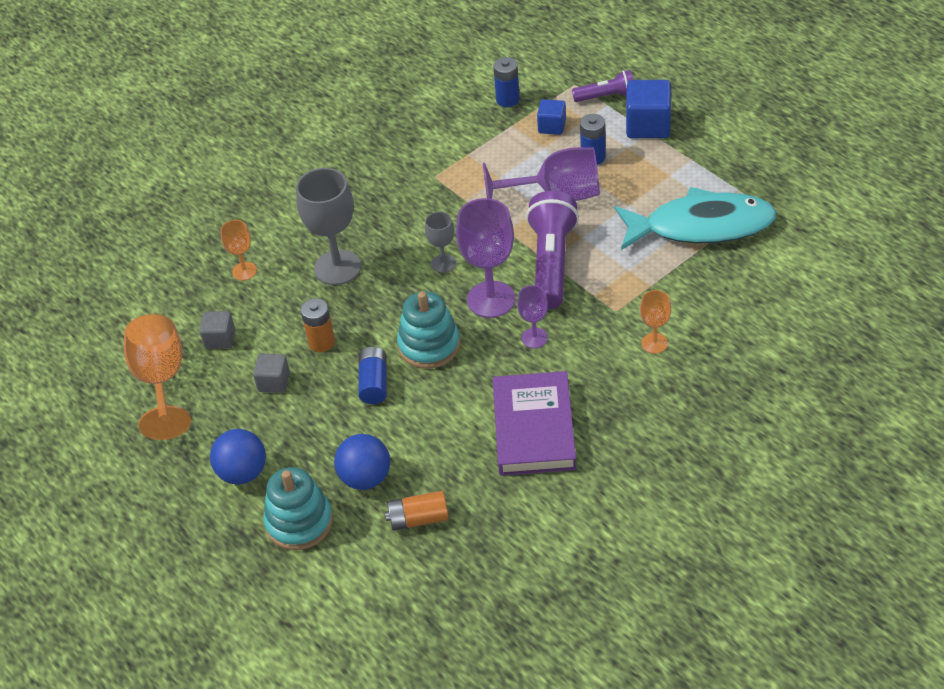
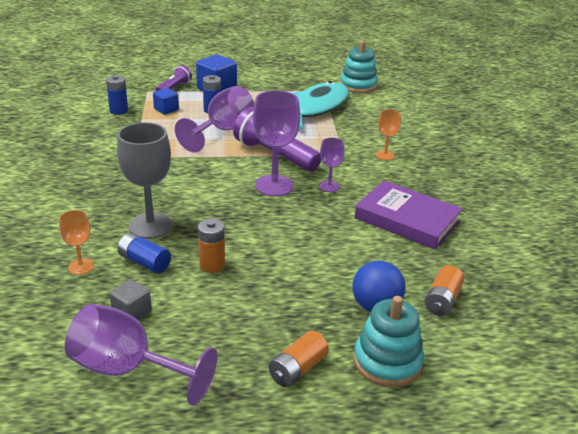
camera: 60 degrees left, 15 degrees down
(161, 381) = (128, 369): orange goblet -> purple goblet
(243, 473) = (297, 369): blue ball -> orange battery
(274, 382) = (220, 306): grey cube -> none
(374, 383) = (286, 261): blue battery -> blue battery (144, 262)
(429, 345) = (281, 224): turquoise stacking toy -> turquoise stacking toy (358, 85)
(443, 263) = (216, 187): grey goblet -> none

